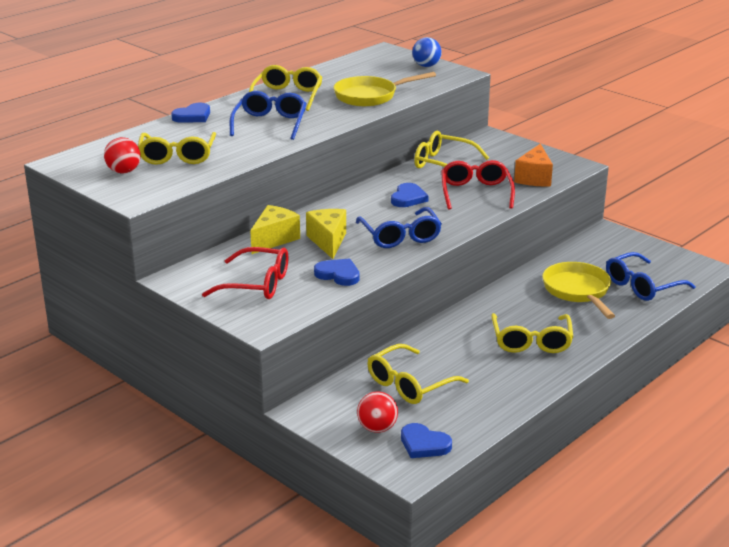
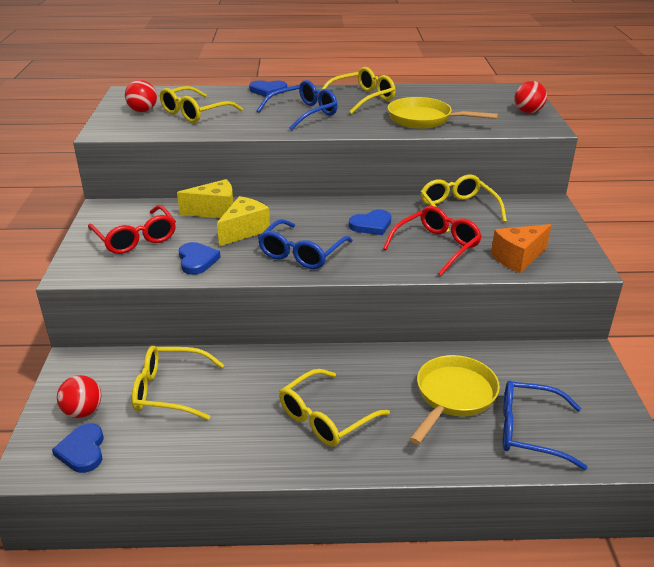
camera: 45 degrees right, 5 degrees up
(426, 66) = (528, 112): blue ball -> red ball

